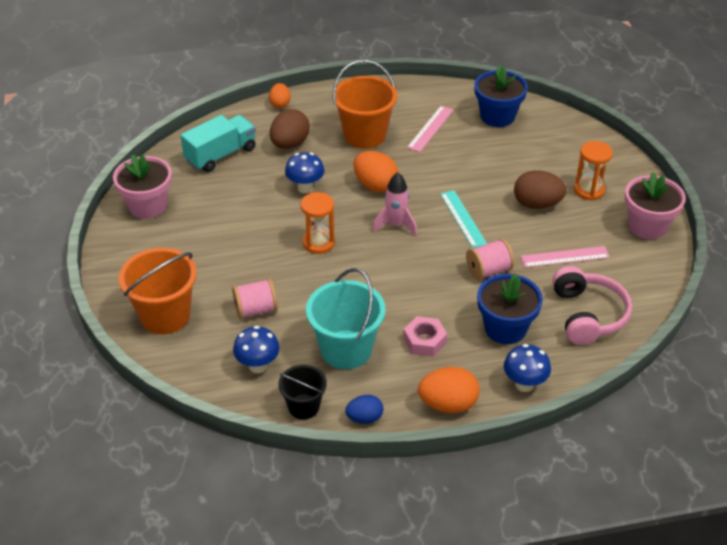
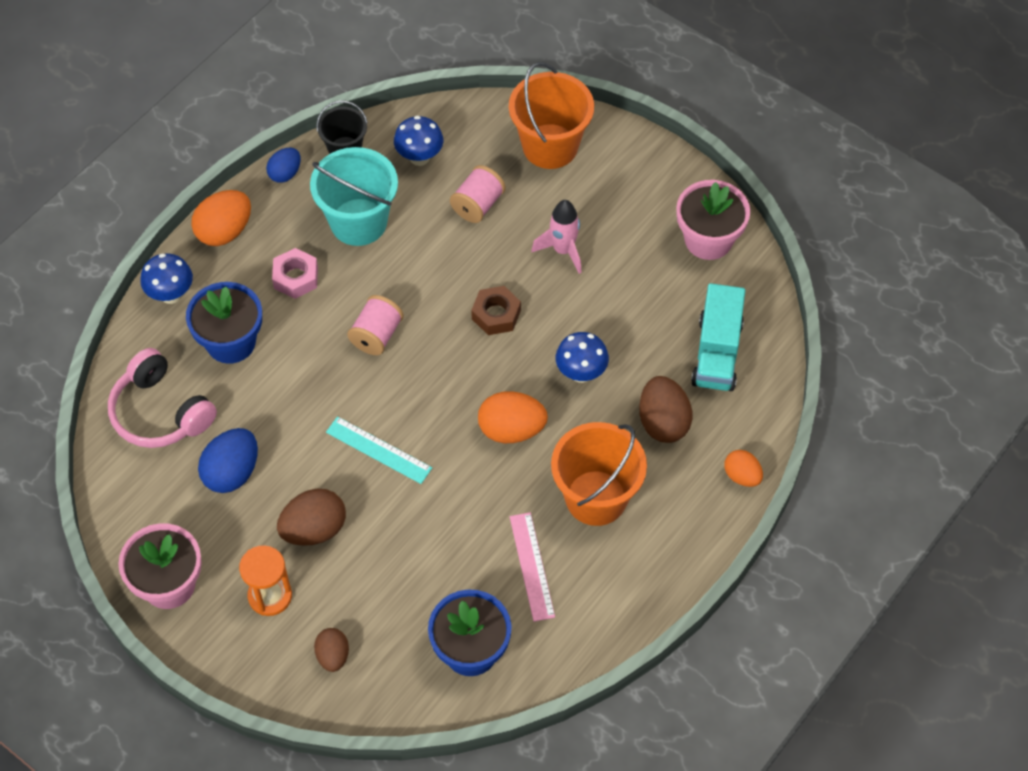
camera: 140 degrees right, 15 degrees up
(318, 243) = (496, 315): orange hourglass -> brown nut
(396, 225) = (440, 391): pink rocket -> pink rocket (563, 250)
(488, 270) = (298, 399): pink spool -> pink spool (376, 335)
(565, 257) = (232, 472): pink ruler -> blue egg
(574, 150) = (333, 656): none -> brown egg

